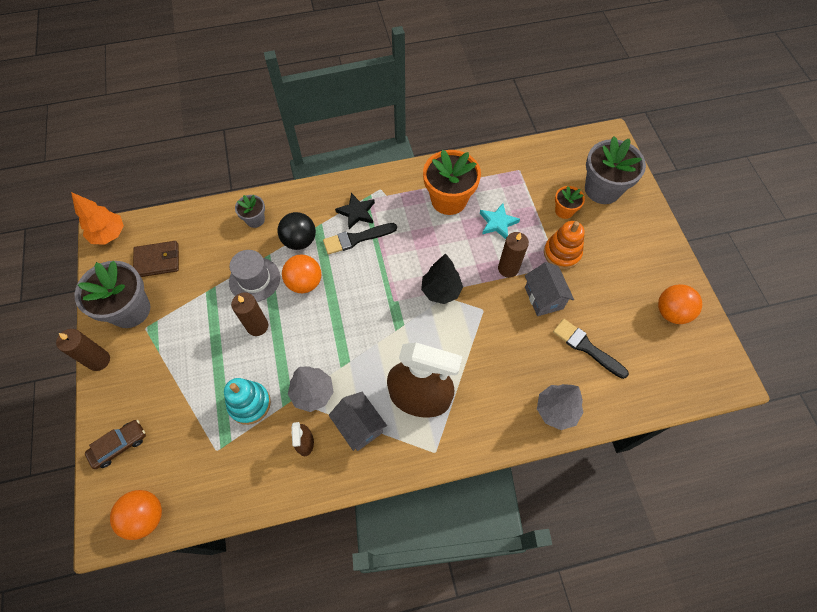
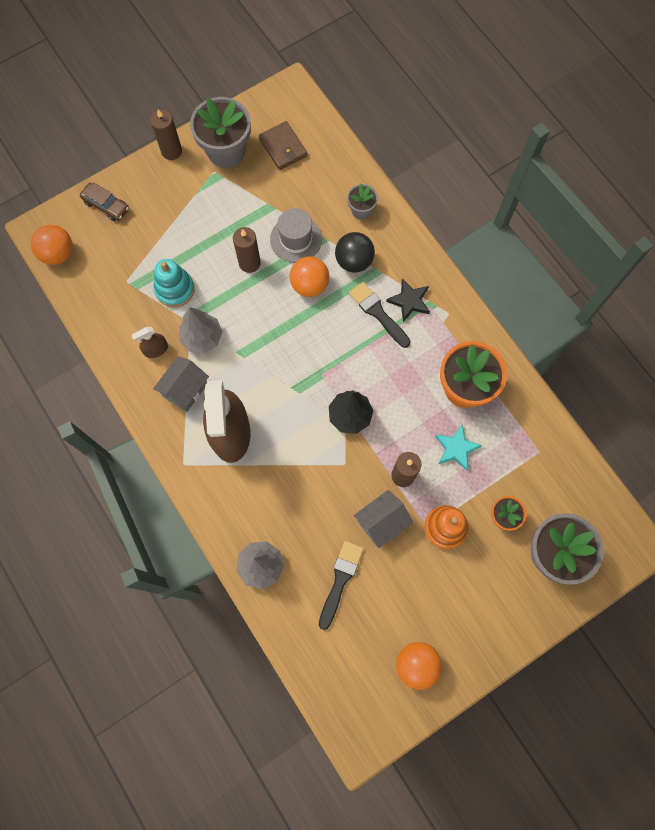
camera: 70 degrees right, 10 degrees up
(109, 235) = (293, 94): orange tree -> none

